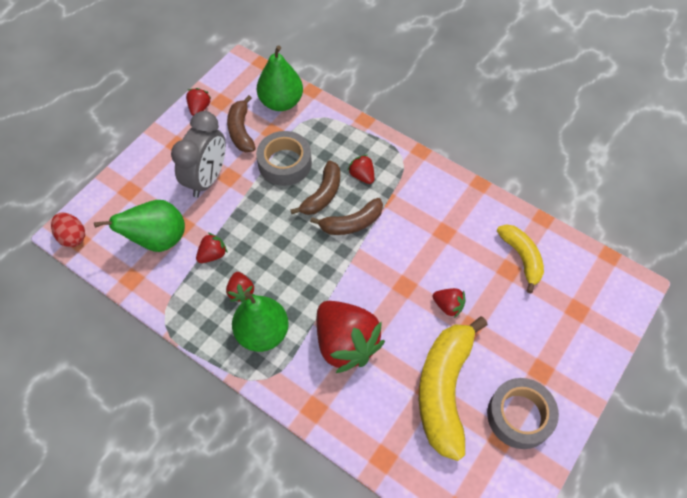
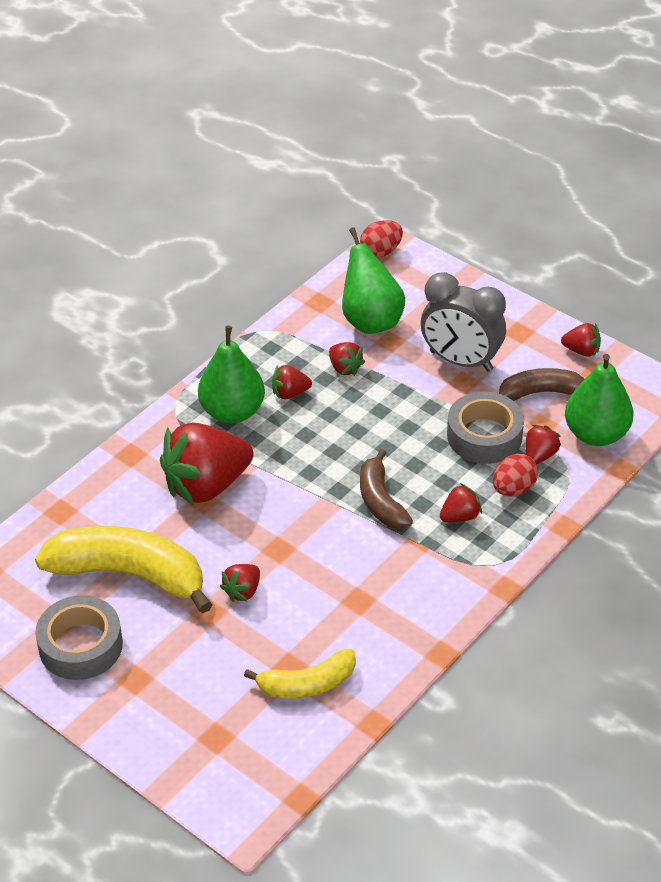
camera: 95 degrees right, 15 degrees down
(302, 132) = (539, 455): none -> red strawberry
(322, 194) = (429, 473): brown banana -> none
(334, 146) = (513, 489): none -> red egg

